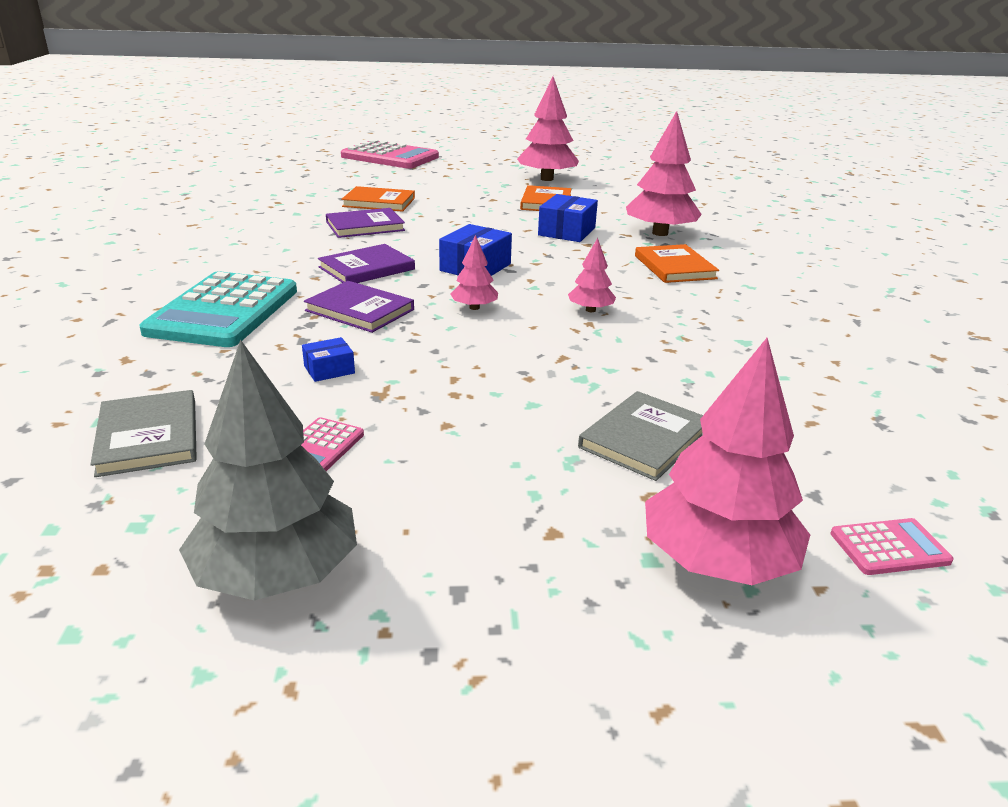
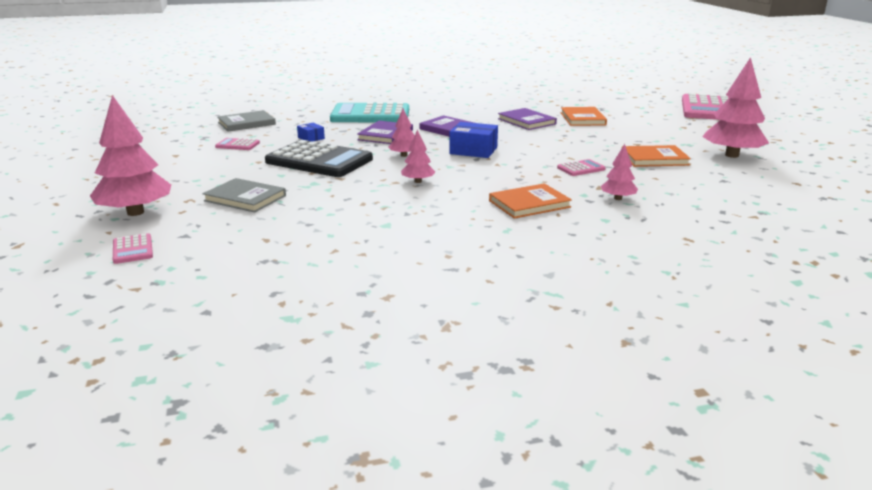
camera: 80 degrees right, 5 degrees down
(276, 574) = (153, 150): grey tree -> none
(469, 369) = (319, 161): none -> black calculator
(567, 231) = (581, 168): blue box -> pink calculator
(660, 233) = (618, 198): pink tree -> pink tree, size x0.50

